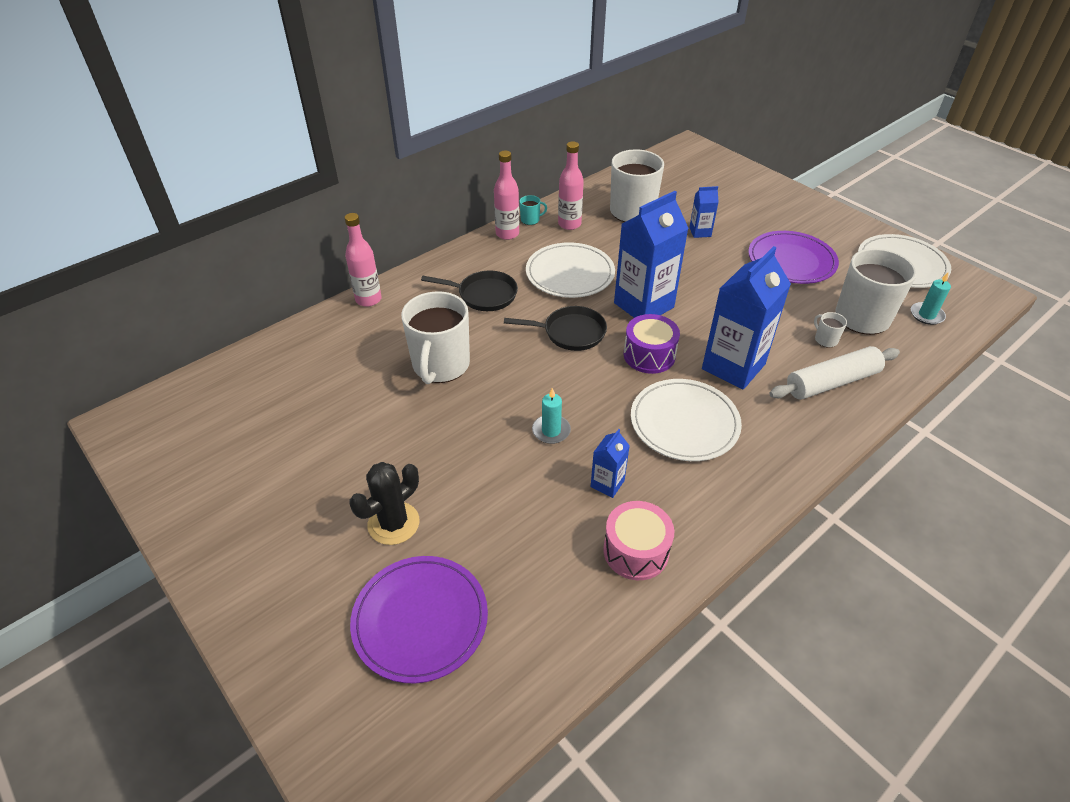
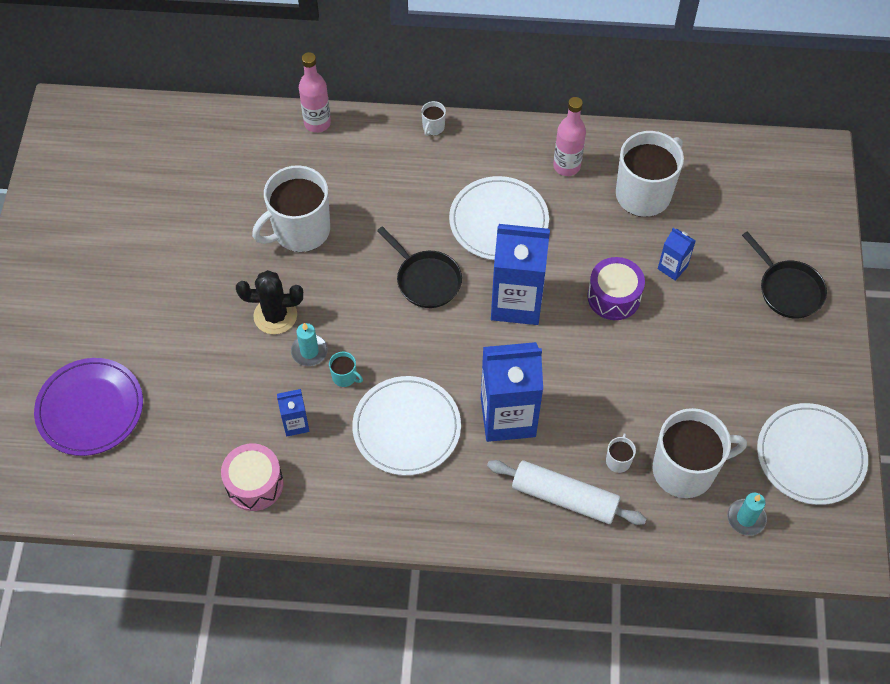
camera: 45 degrees right, 15 degrees up
(393, 523) = (141, 332): black cactus -> black cactus (275, 315)
(457, 255) = (433, 127): none -> white mug
(483, 295) = (405, 188): black pan -> black pan (787, 289)
(507, 234) = (500, 136): pink bottle -> none
(530, 220) = (539, 134): turquoise mug -> turquoise mug (345, 377)
(649, 355) = (458, 351): purple drum -> purple drum (614, 297)
(791, 261) = (710, 365): purple plate -> none

